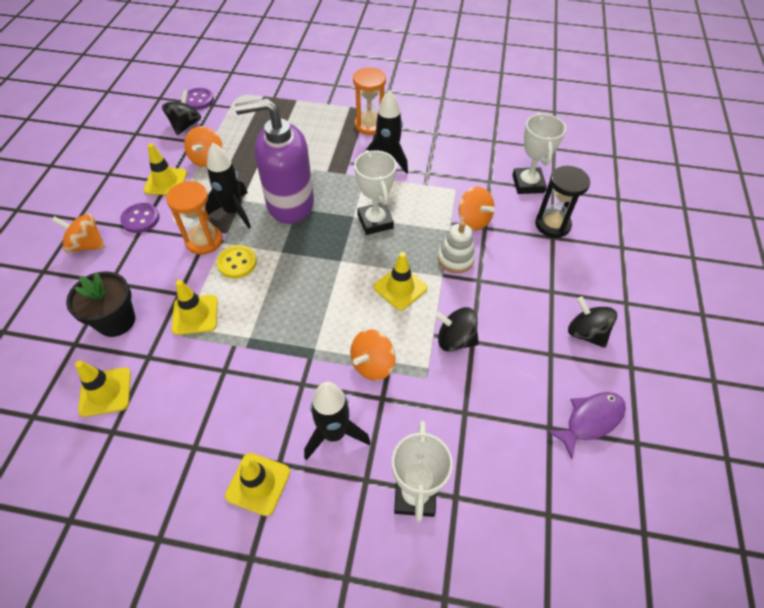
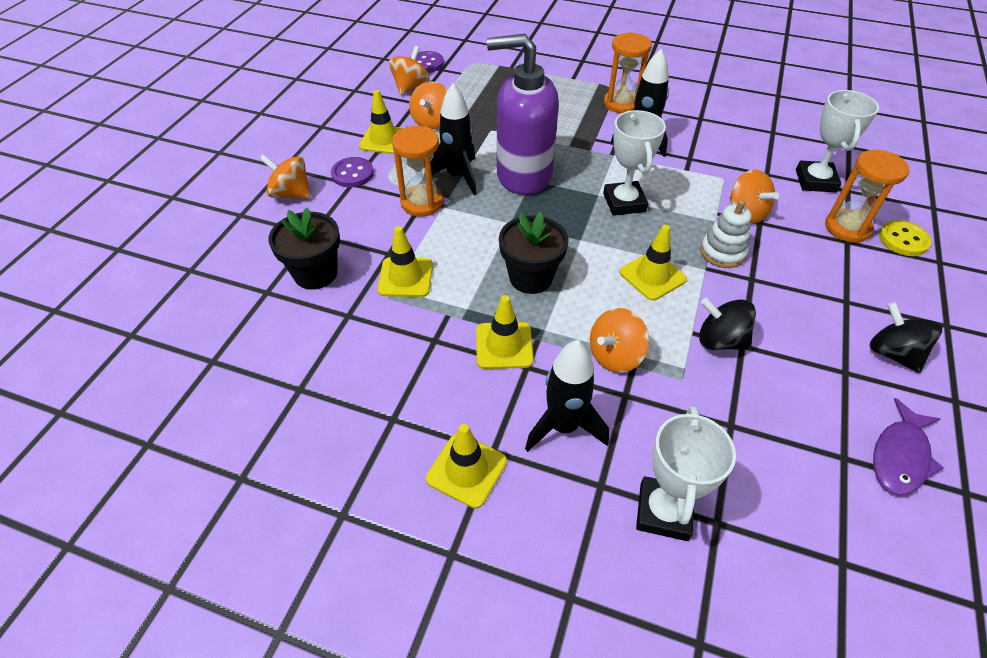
camera: 10 degrees right, 5 degrees down
(105, 392) = (296, 345): yellow traffic cone -> yellow traffic cone (504, 345)
(185, 125) = (410, 87): black spinning top -> orange spinning top
(237, 263) = (458, 229): yellow button -> yellow button (903, 240)
(301, 302) = (531, 277): none -> black flower pot
(552, 225) = (847, 228): black hourglass -> orange hourglass
(590, 420) = (900, 456): purple fish -> purple fish turned 150 degrees clockwise

